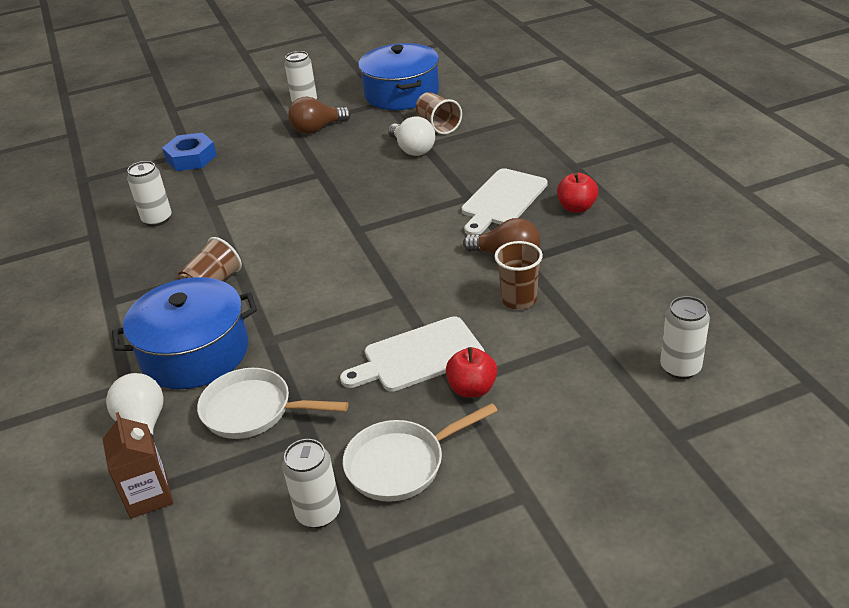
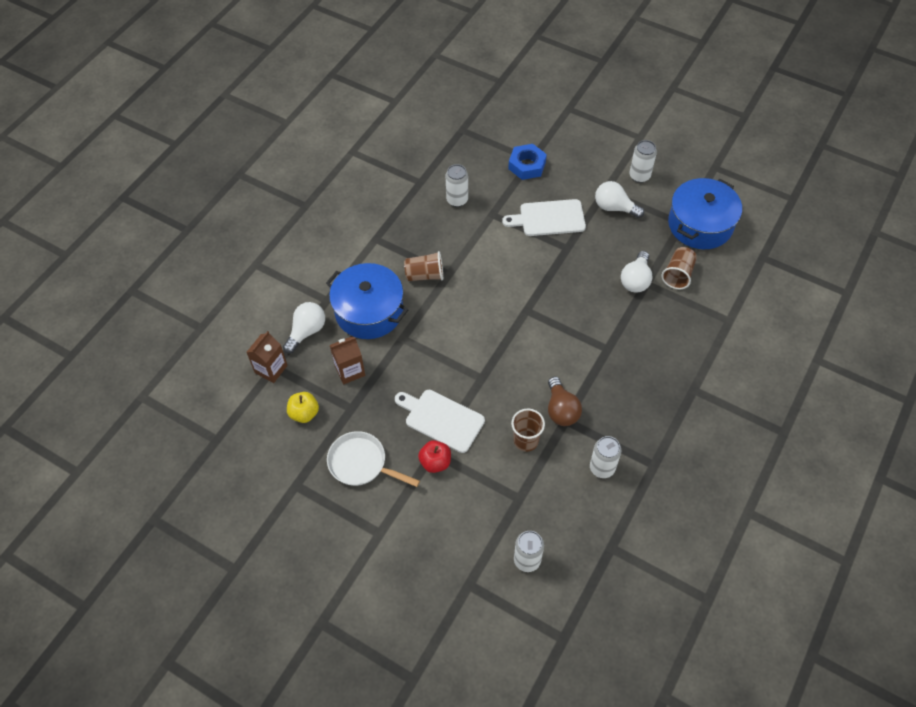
camera: 50 degrees right, 20 degrees up
(253, 410) = (350, 371): white pan -> brown carton
(260, 490) = (304, 413): none -> yellow apple
(317, 129) = (614, 207): brown light bulb -> white light bulb
(318, 513) = (308, 448): white can -> white can (602, 468)
(502, 200) = (619, 370): white cutting board -> white cutting board (548, 218)
(576, 207) = (645, 418): red apple -> none

